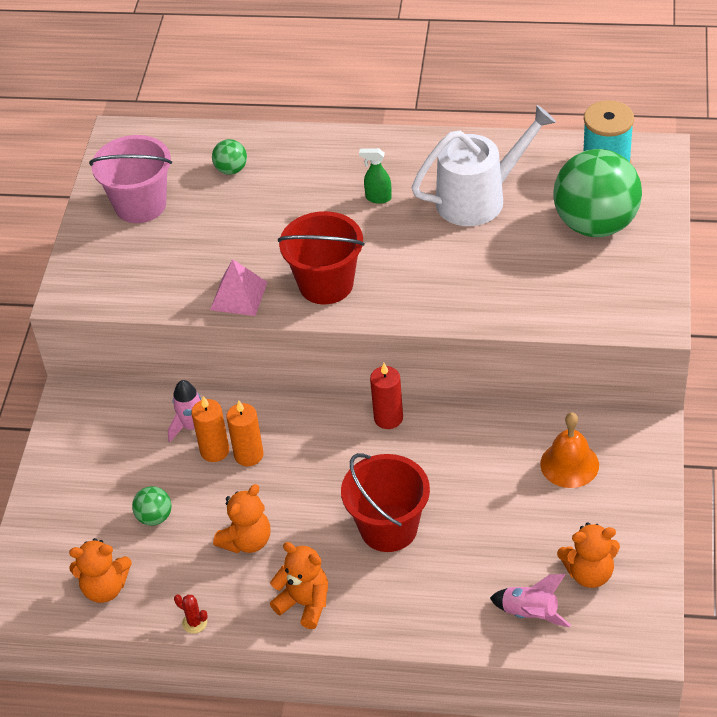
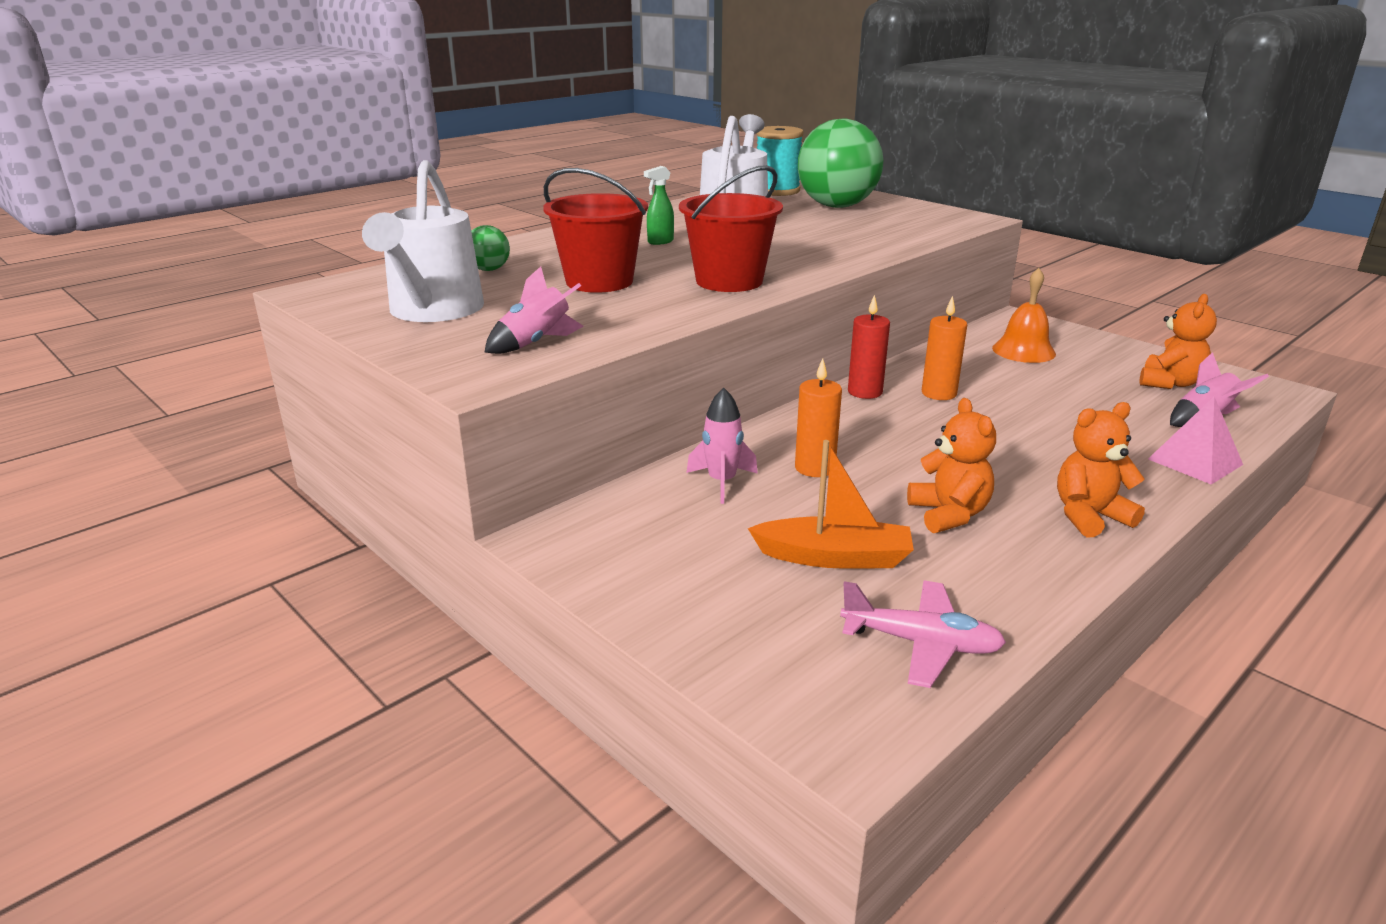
camera: 55 degrees left, 20 degrees down
(105, 588) = (921, 643): orange teddy bear -> pink plane
(136, 279) = (536, 343): none -> pink rocket
(140, 205) = (433, 311): pink bucket -> white watering can
(154, 517) = (834, 557): green ball -> orange boat
(194, 623) = (1057, 597): red cactus -> none
(214, 451) = (779, 483): orange candle -> orange candle (939, 393)
(238, 296) = (669, 312): pink pyramid -> pink pyramid (1195, 462)
(388, 528) = (1018, 439): red bucket -> red bucket (599, 281)

